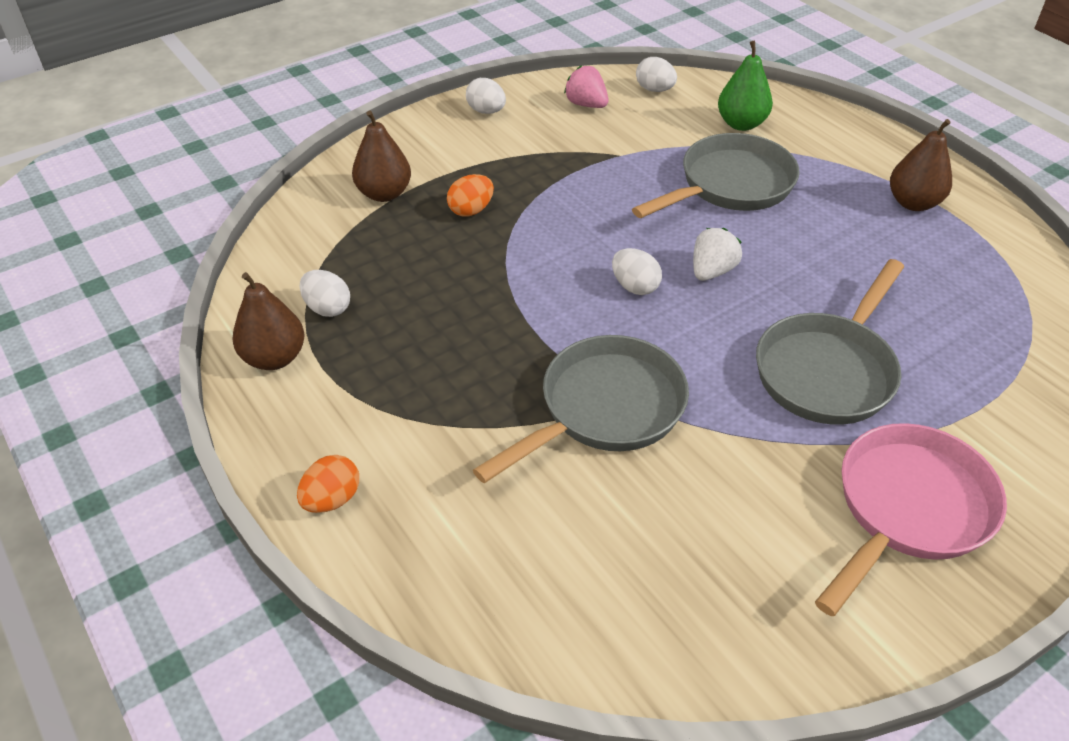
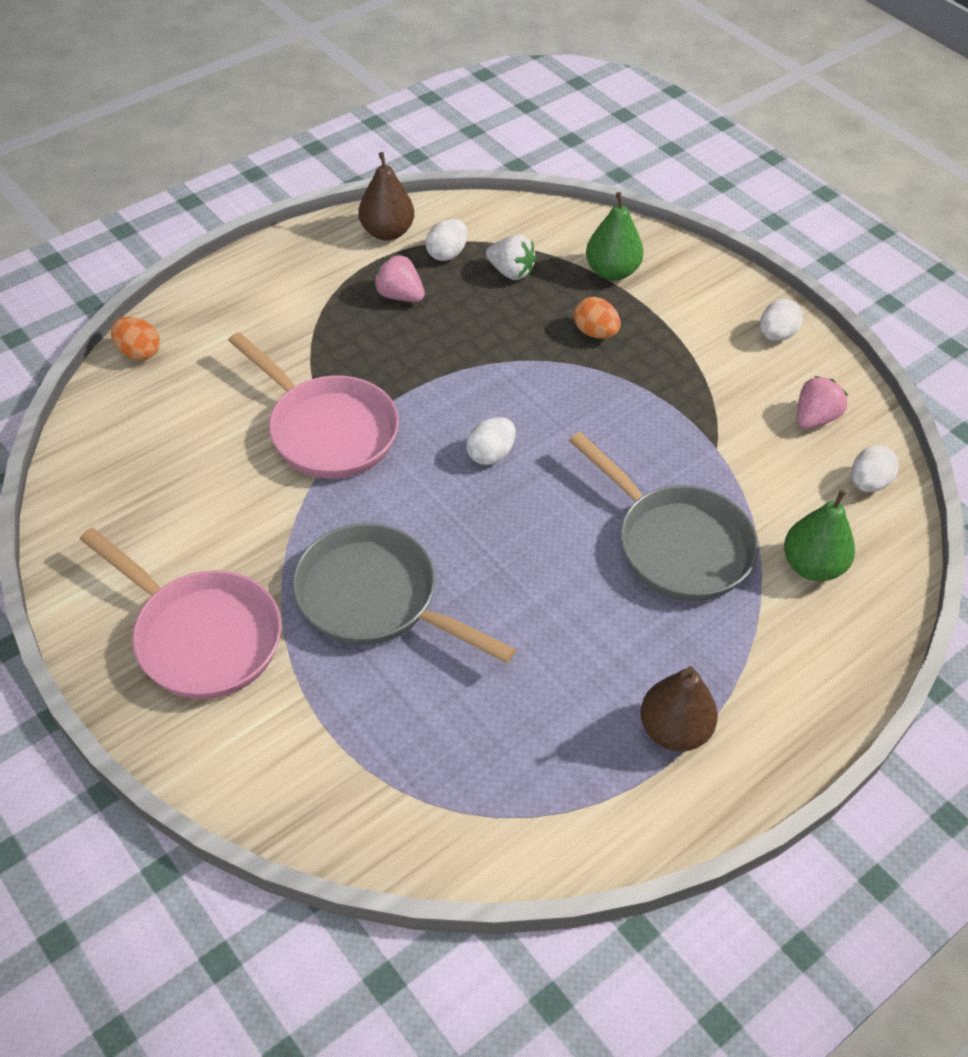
camera: 85 degrees right, 5 degrees up
(332, 499) = (243, 279): orange egg -> orange egg (138, 352)
(384, 194) = (612, 271): brown pear -> green pear
(392, 348) = (400, 296): none -> pink strawberry
(604, 409) = (327, 430): grey pan -> pink pan
(712, 271) = (520, 517): white strawberry -> white strawberry (510, 272)

